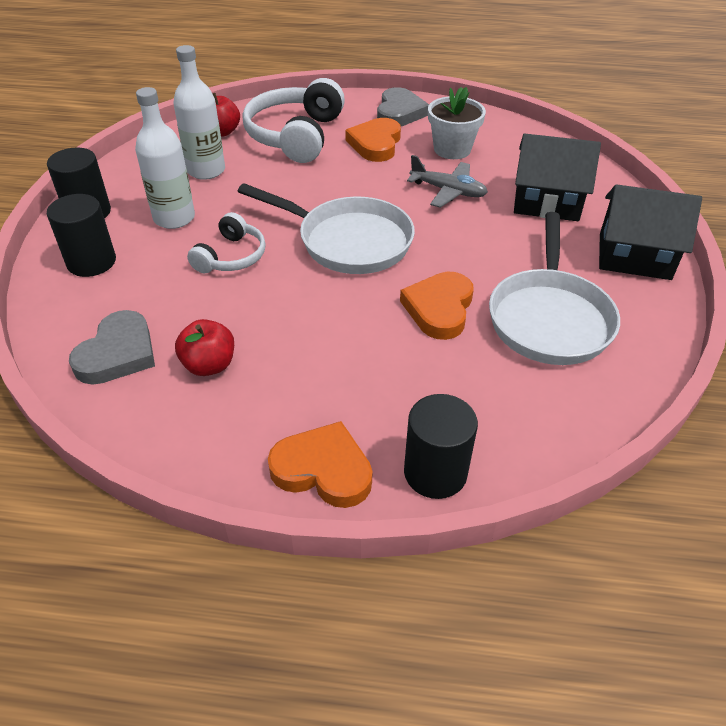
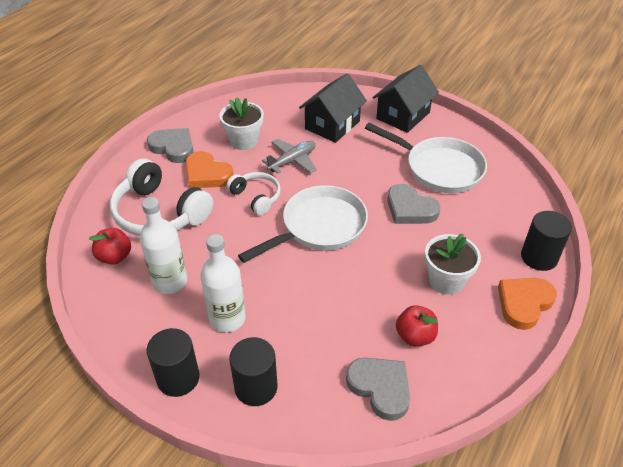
camera: 65 degrees left, 0 degrees up
(231, 256) = (300, 295): white headphones -> white headphones (256, 197)
(322, 374) = (446, 280): none -> white flower pot
(439, 309) = (410, 209): orange heart -> grey heart

